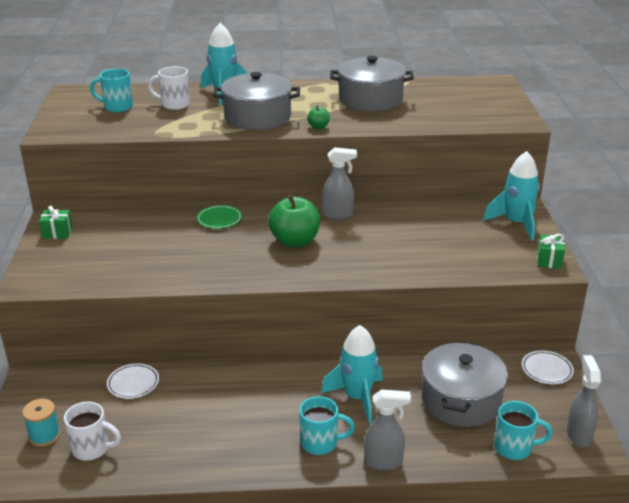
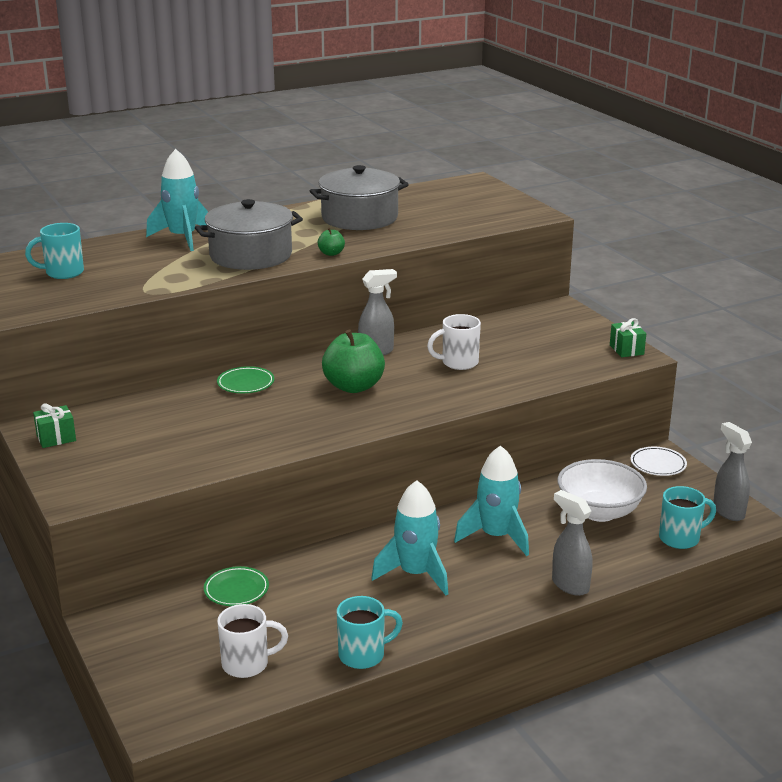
camera: 25 degrees left, 5 degrees down
(44, 435) = (177, 668): turquoise spool -> none
(133, 383) = (236, 590): white plate -> green plate
(174, 104) = (133, 259): white mug -> white mug (458, 363)
(320, 443) = (493, 587): turquoise mug -> turquoise mug (363, 655)
(384, 462) = (569, 585): grey spray bottle -> grey spray bottle turned 105 degrees counterclockwise
(461, 400) = (599, 512): grey pot -> white bowl
(516, 223) = (567, 323): turquoise rocket -> turquoise rocket (415, 574)

